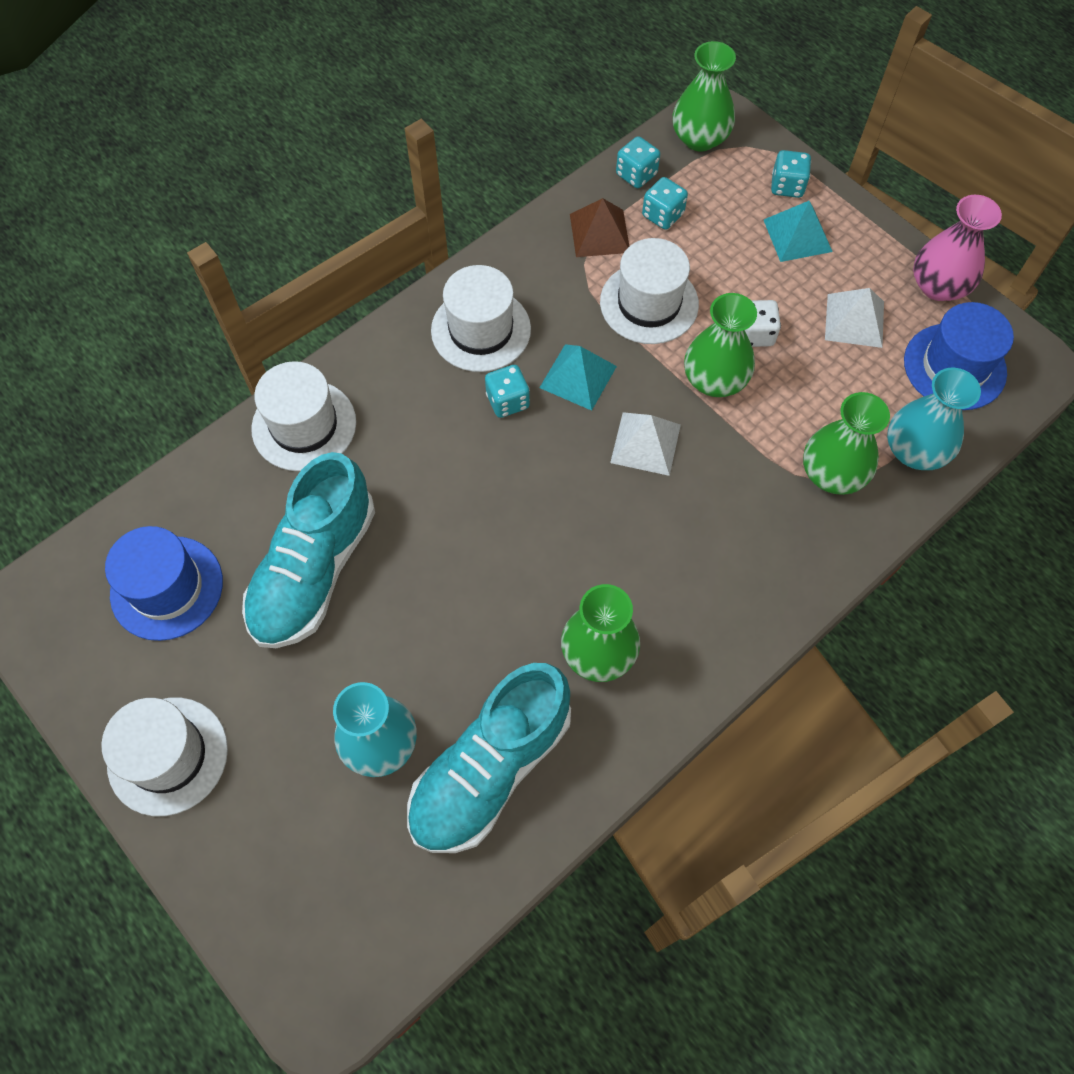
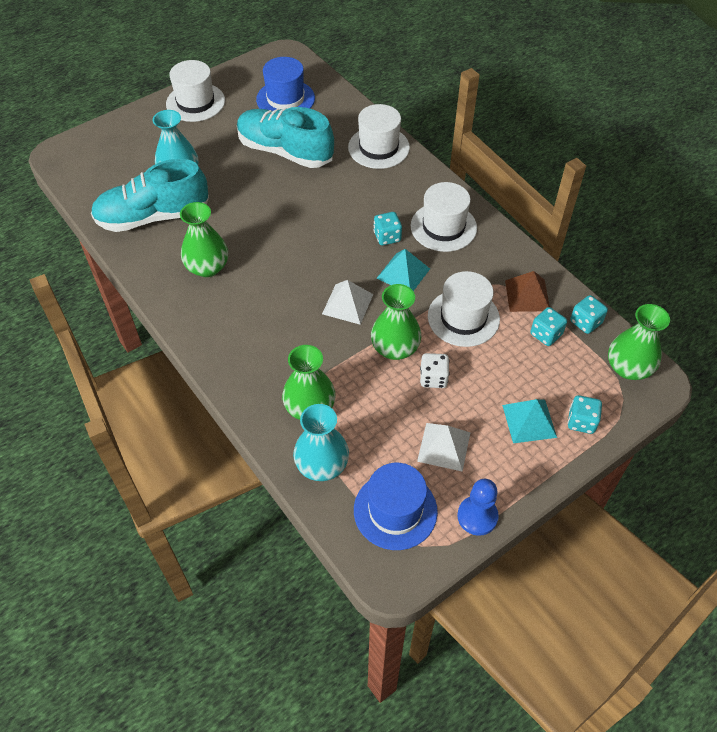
camera: 95 degrees right, 10 degrees down
(490, 769) = (153, 217): turquoise shoe -> turquoise shoe turned 60 degrees counterclockwise
(938, 286) = (477, 516): pink vase -> blue pawn

